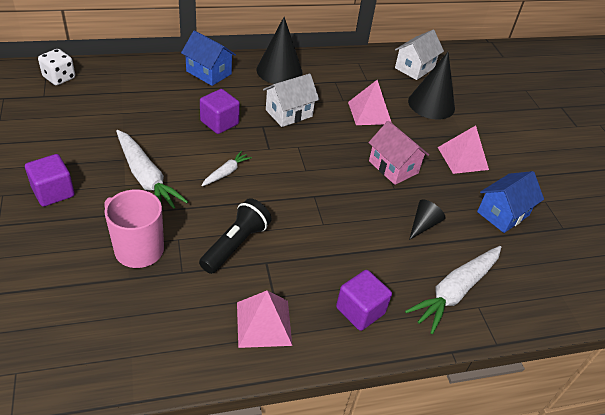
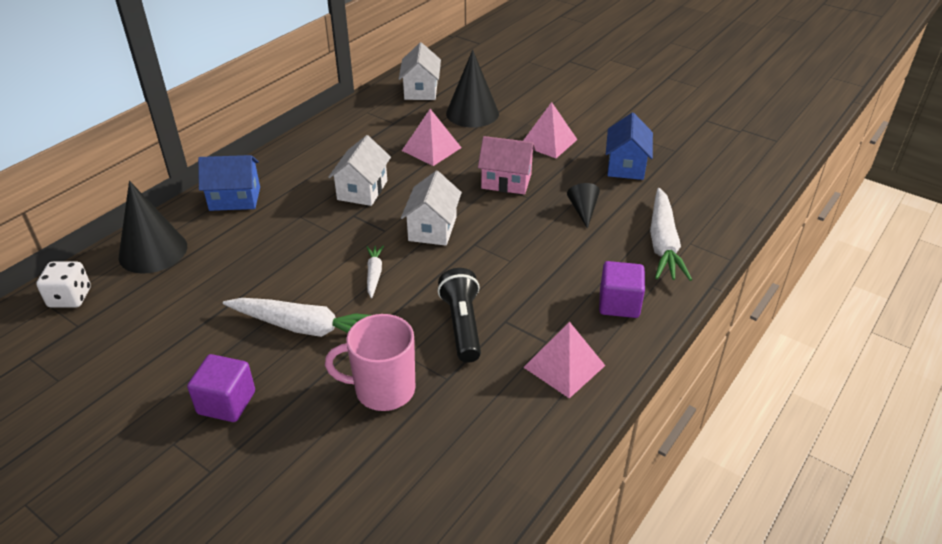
camera: 35 degrees left, 5 degrees down
(219, 122) = (308, 236): purple cube -> none
(279, 71) = (303, 158): black cone -> black cone (153, 251)
(300, 167) = (432, 228): none -> white house

